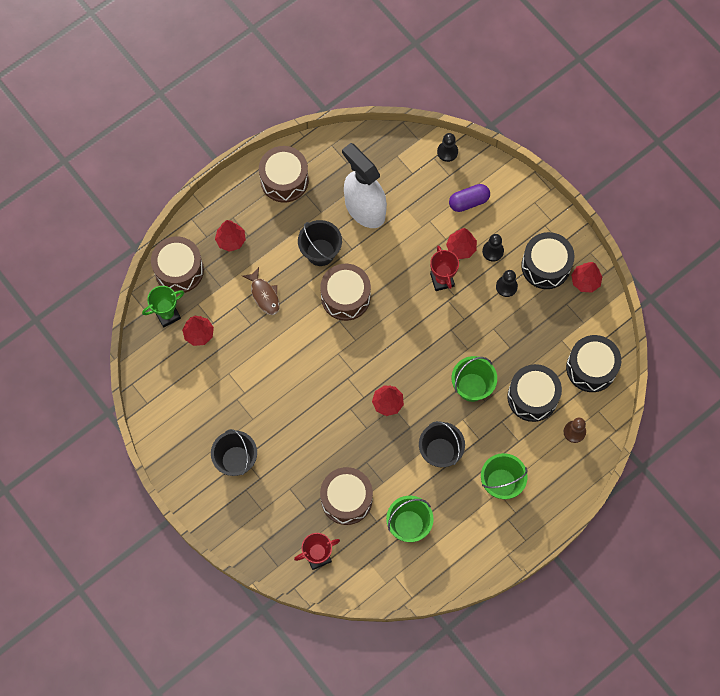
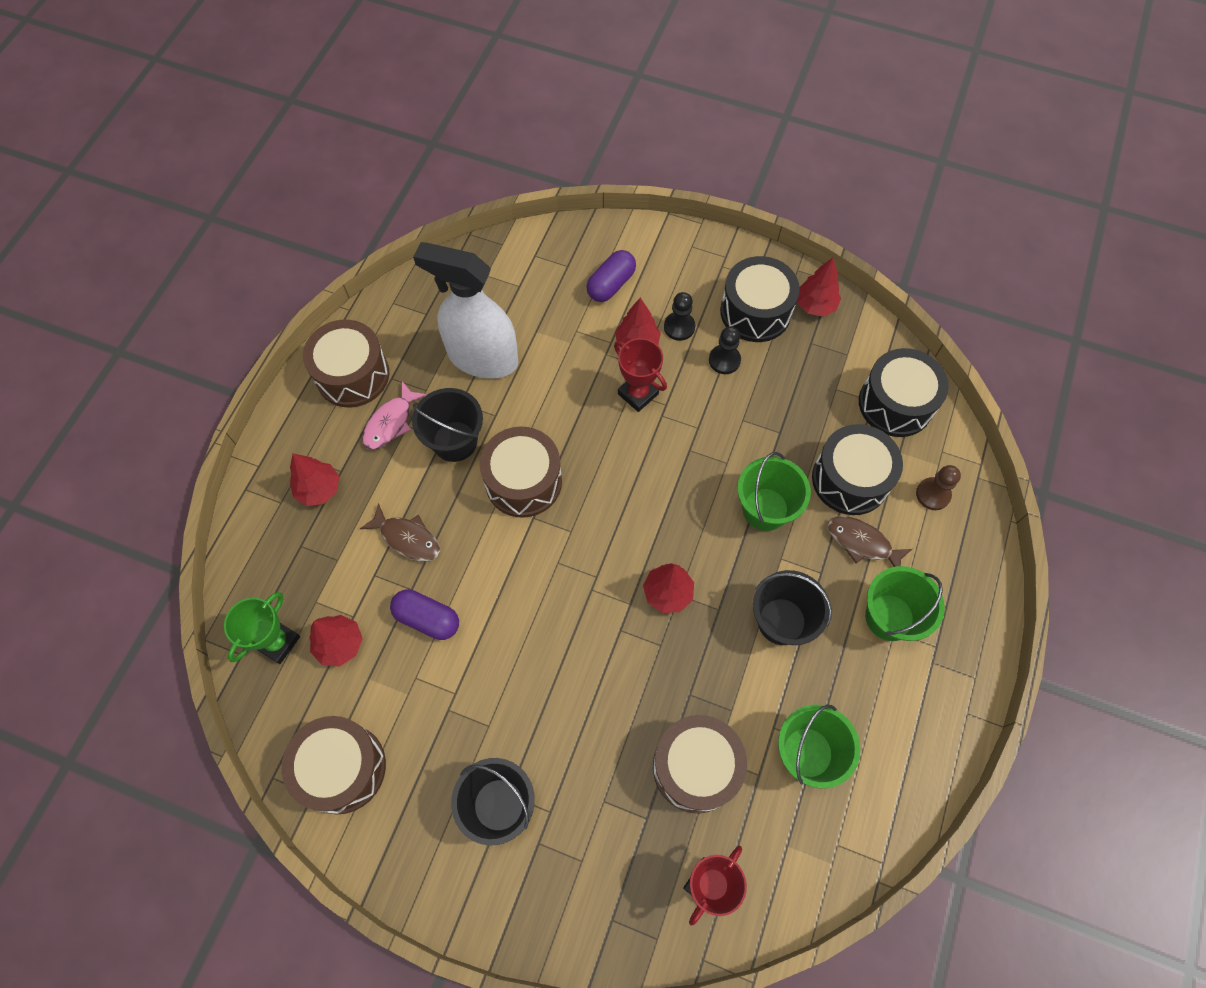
camera: 30 degrees left, 5 degrees down
(179, 270) = (262, 569): brown drum -> brown drum (342, 768)
(251, 345) = (427, 619): none -> purple capsule
(290, 221) = (391, 422): none -> pink fish
(447, 152) = (547, 241): black pawn -> none
(514, 436) = (862, 543): none -> brown fish

